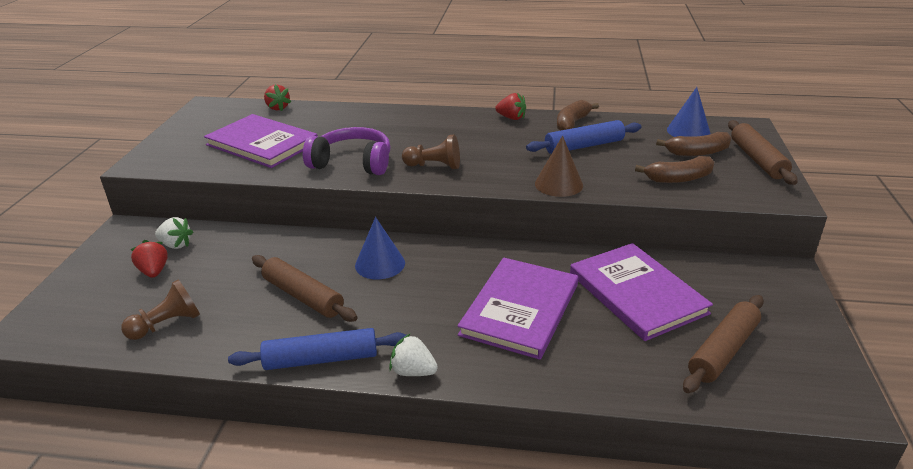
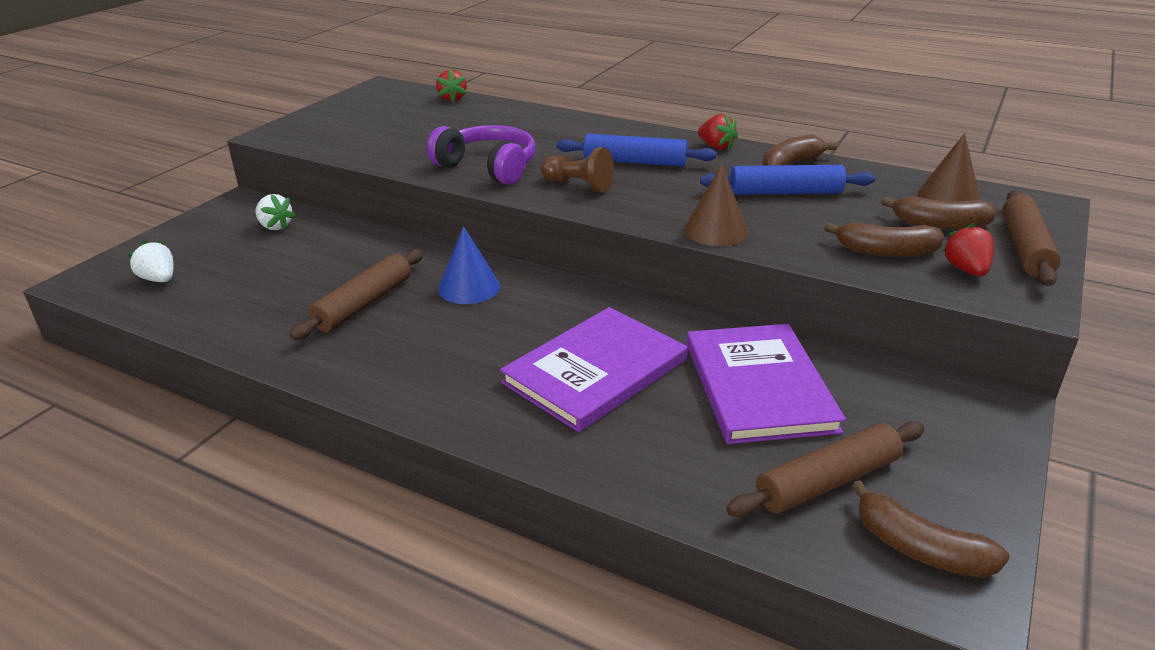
camera: 20 degrees right, 0 degrees up
(154, 271) = (237, 248): red strawberry -> red strawberry (966, 270)
(167, 324) = (213, 302): brown pawn -> none
(262, 144) = (407, 133): purple book -> none
(303, 296) = (363, 304): brown rolling pin -> brown rolling pin turned 60 degrees clockwise
(321, 359) = (337, 372): blue rolling pin -> blue rolling pin (635, 162)
(413, 371) = (424, 408): white strawberry -> white strawberry (159, 279)
(688, 131) = (948, 197): blue cone -> brown cone
(804, 381) = (919, 548): none -> brown banana

